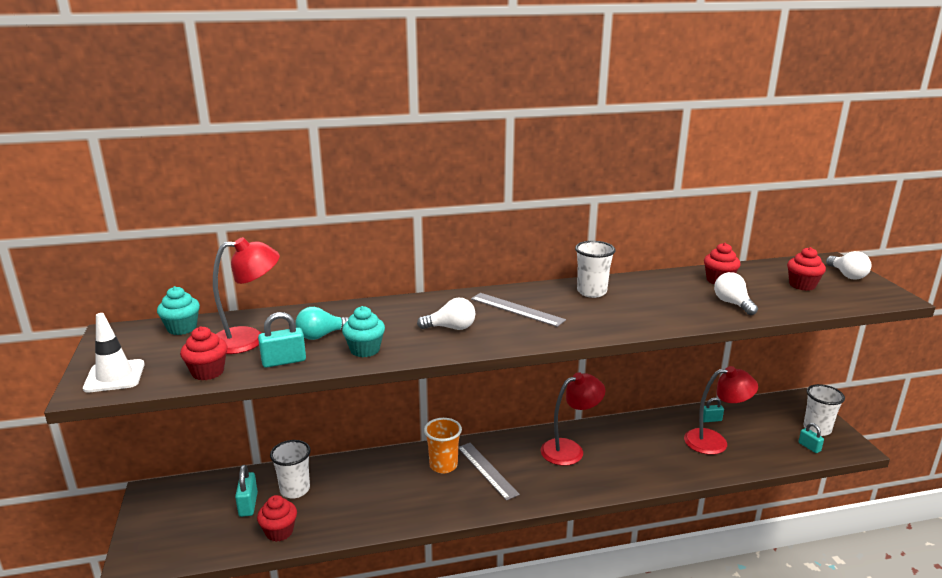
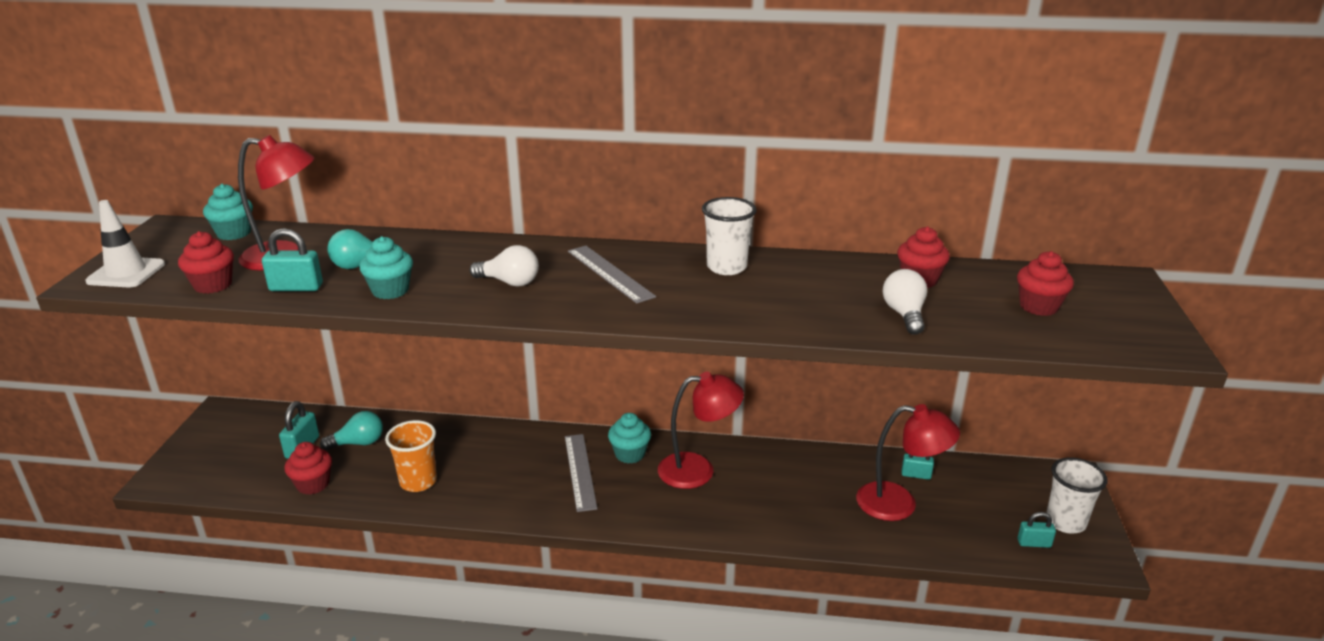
camera: 20 degrees right, 5 degrees up
(295, 490) = (358, 443): white cup -> turquoise light bulb
(443, 465) = (534, 454): orange cup -> orange cup (418, 482)
(514, 449) = (630, 454): none -> turquoise cupcake
(809, 447) = (1034, 543): turquoise padlock -> turquoise padlock turned 75 degrees counterclockwise
(847, 275) = (1127, 304): white light bulb -> none

